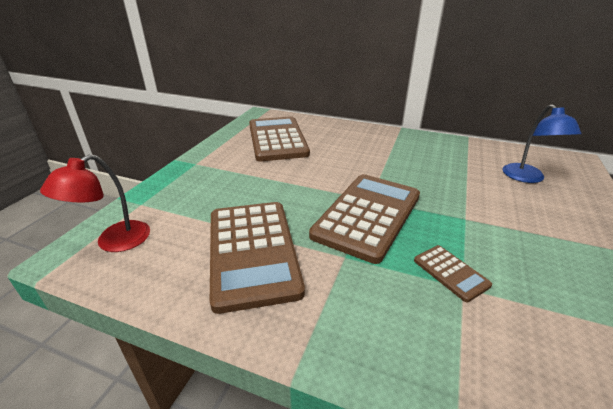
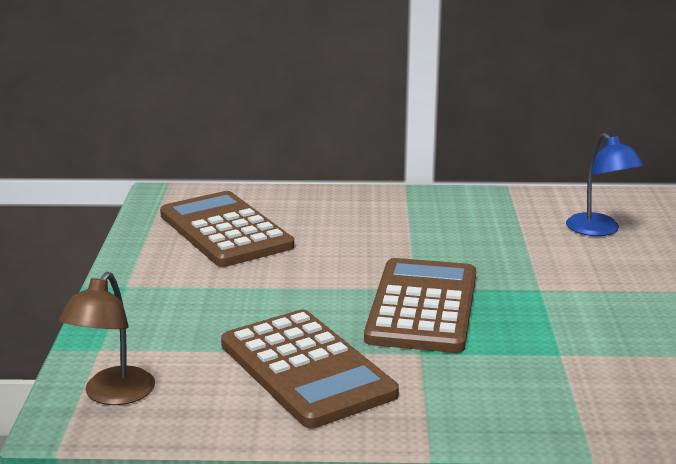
camera: 20 degrees left, 10 degrees down
(114, 242) = (113, 395): red lamp -> brown lamp
(451, 272) = (543, 344): brown calculator -> none

